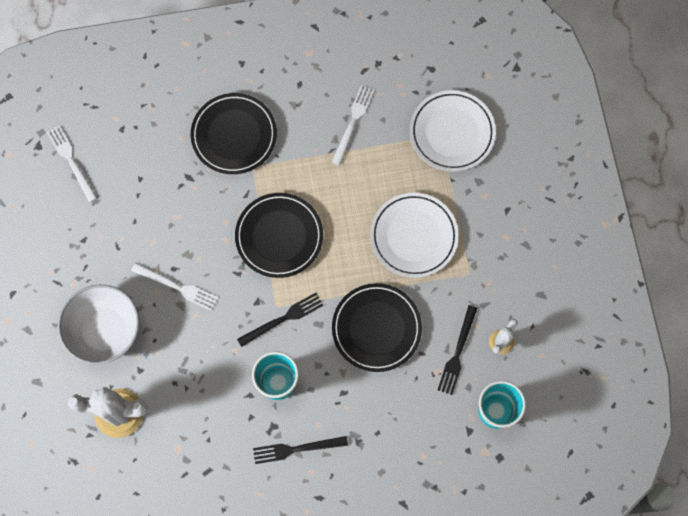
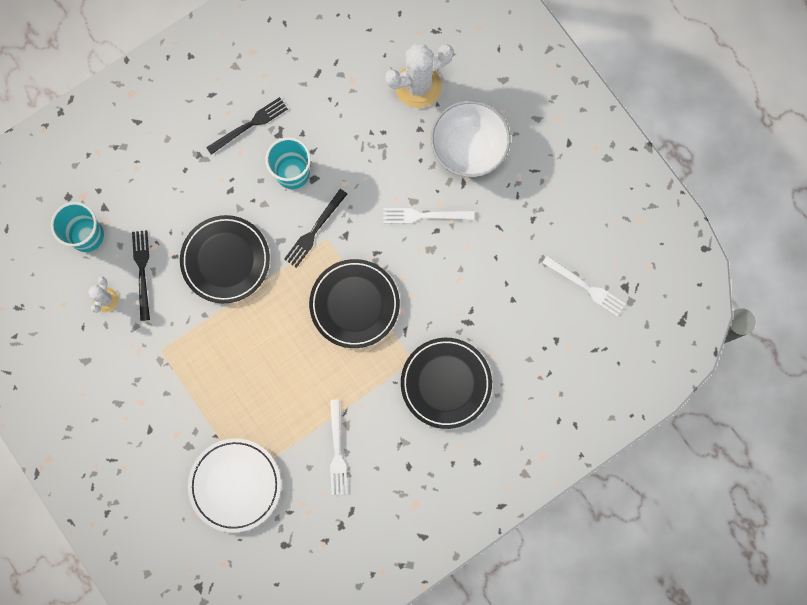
camera: 155 degrees right, 5 degrees up
(414, 236) = (228, 362): white plate -> none

